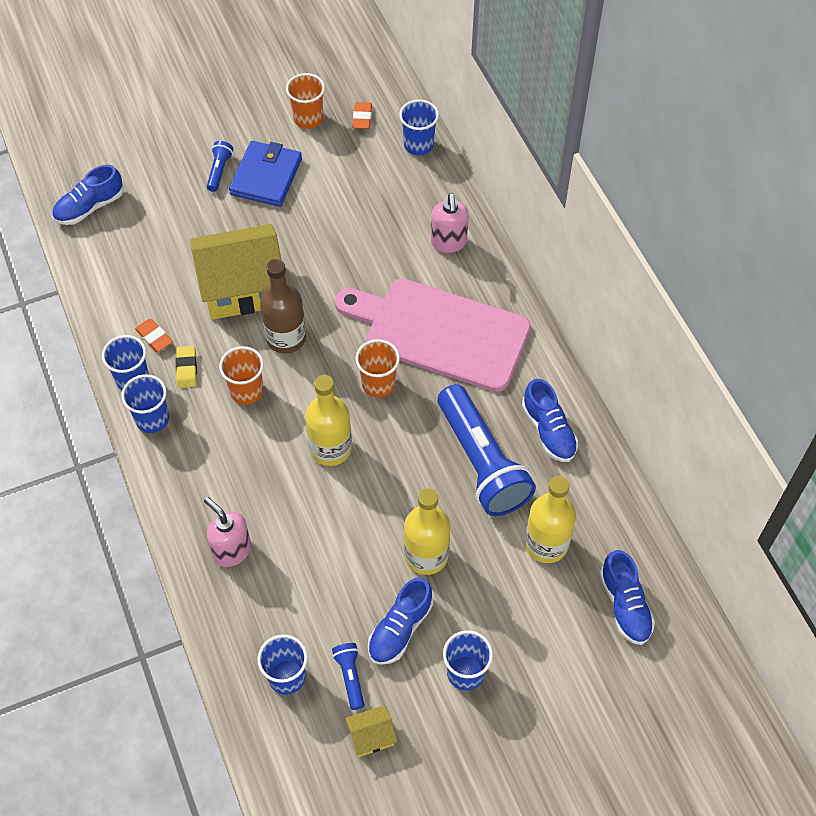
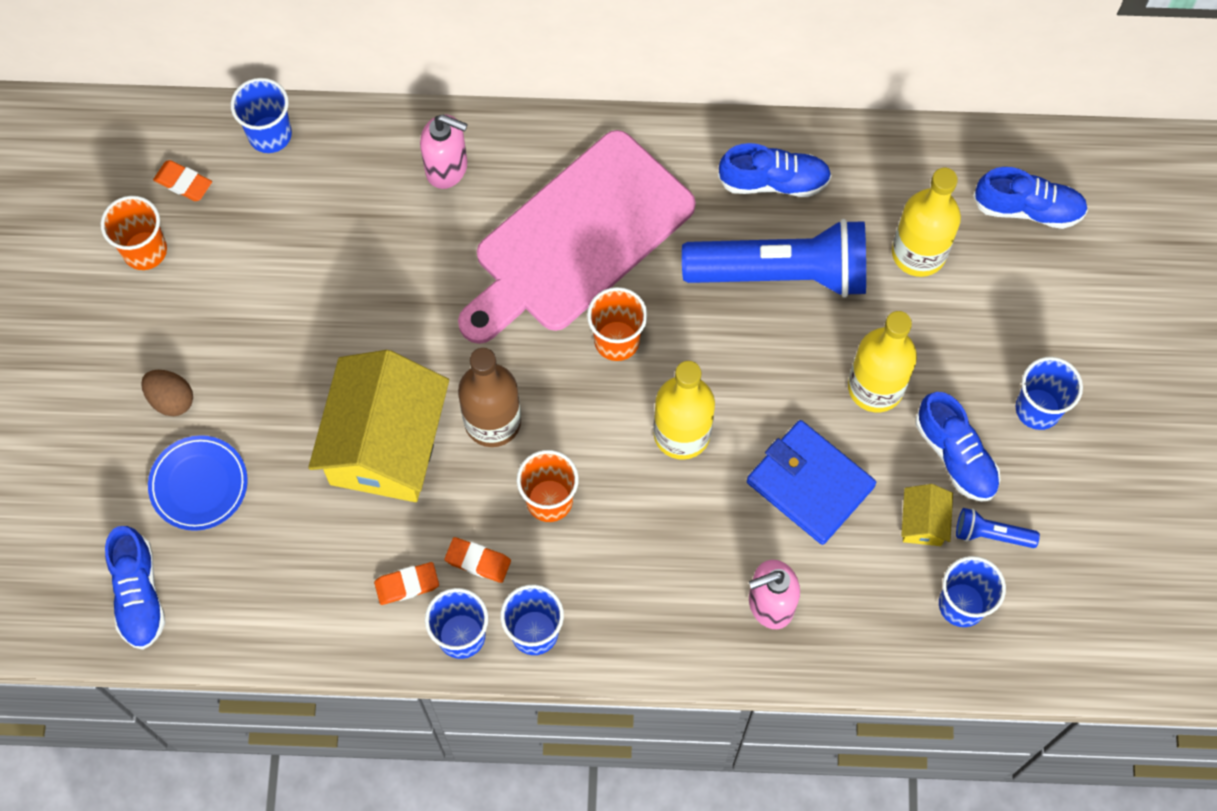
camera: 65 degrees left, 10 degrees up
(171, 206) = (199, 485): none -> blue plate
(186, 368) = (478, 561): yellow eraser -> orange eraser
(219, 171) = (171, 399): blue flashlight -> brown egg
(266, 177) = (216, 343): blue wallet -> blue wallet (810, 484)
(371, 736) = (1071, 541): yellow house -> yellow house (923, 522)

